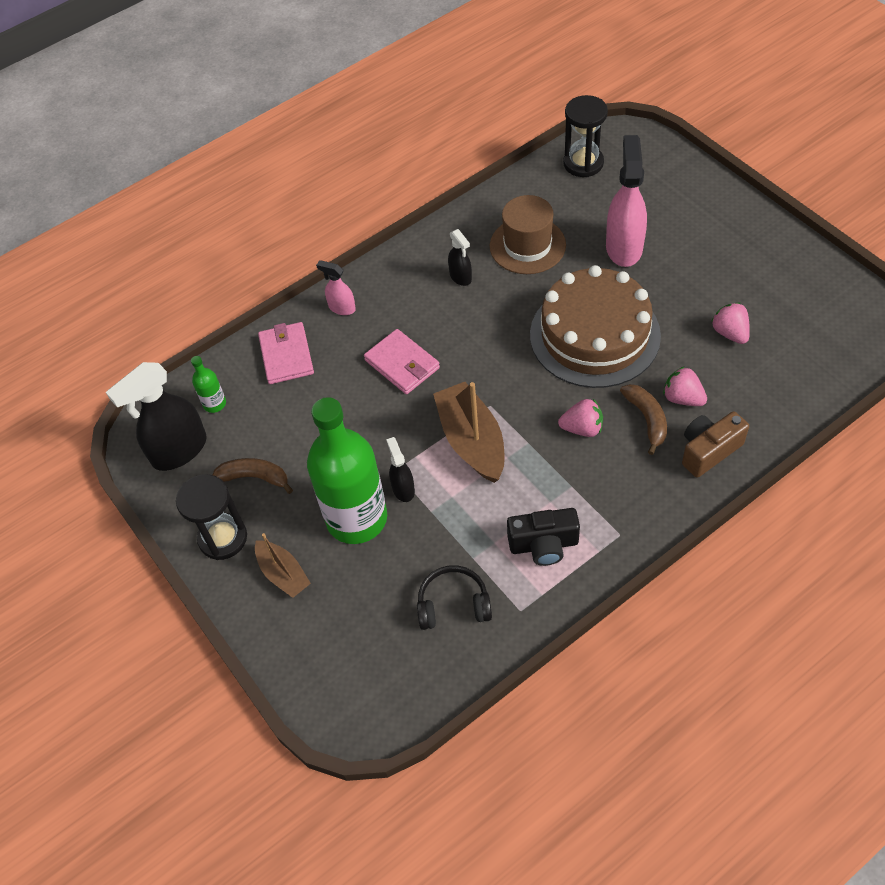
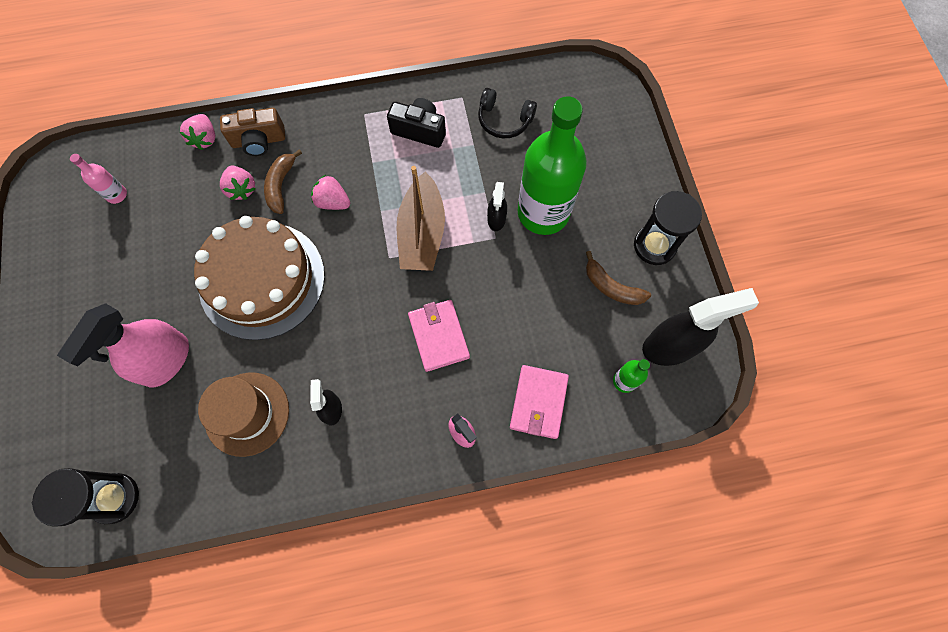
camera: 160 degrees left, 15 degrees up
(283, 574) = (616, 195): brown boat -> none
(730, 333) = (159, 225): pink strawberry -> pink strawberry (205, 139)
(797, 338) = (116, 195): none -> pink bottle

